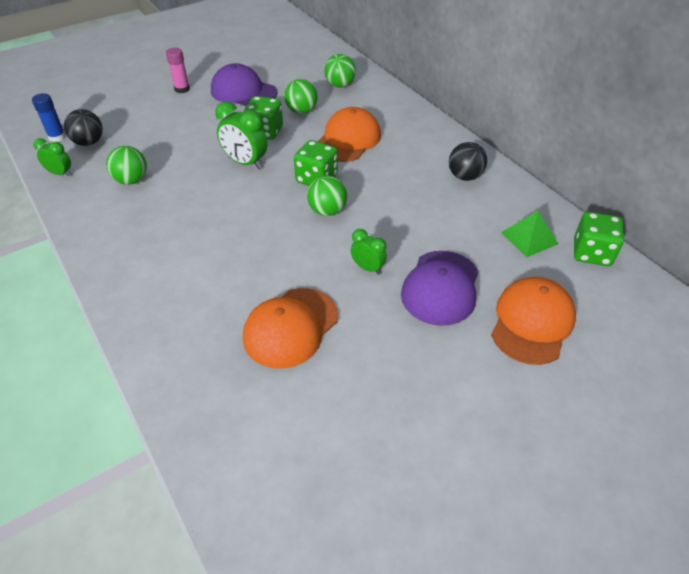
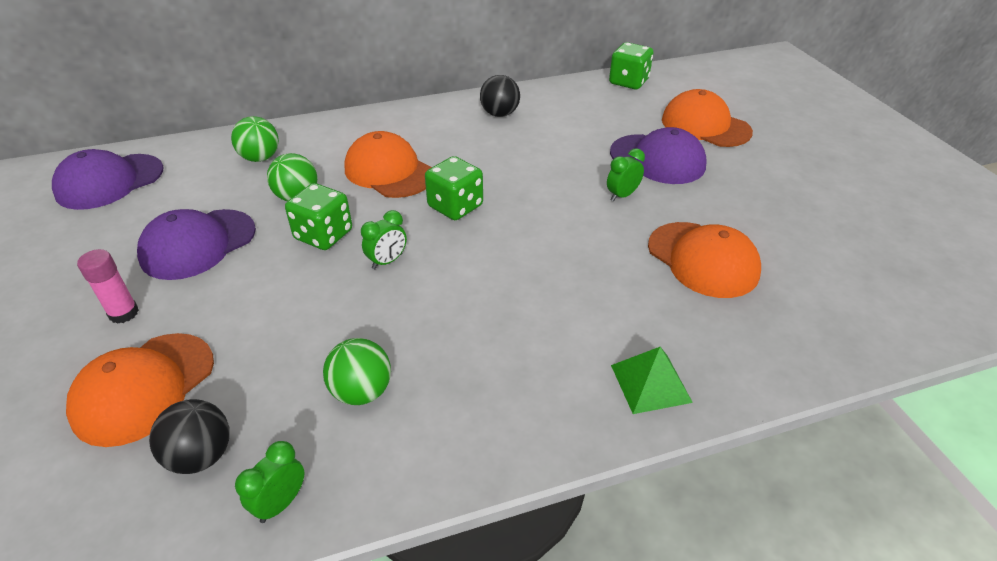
camera: 75 degrees left, 5 degrees down
(57, 137) = (140, 515): blue glue stick -> none
(131, 113) = (144, 388): none -> orange cap
(245, 163) = (387, 261): green clock -> green clock, size x0.61
(292, 46) = (109, 182): none -> purple cap
(327, 211) = (519, 207): green ball -> none
(529, 238) = (602, 103): green pyramid -> green pyramid (650, 383)

